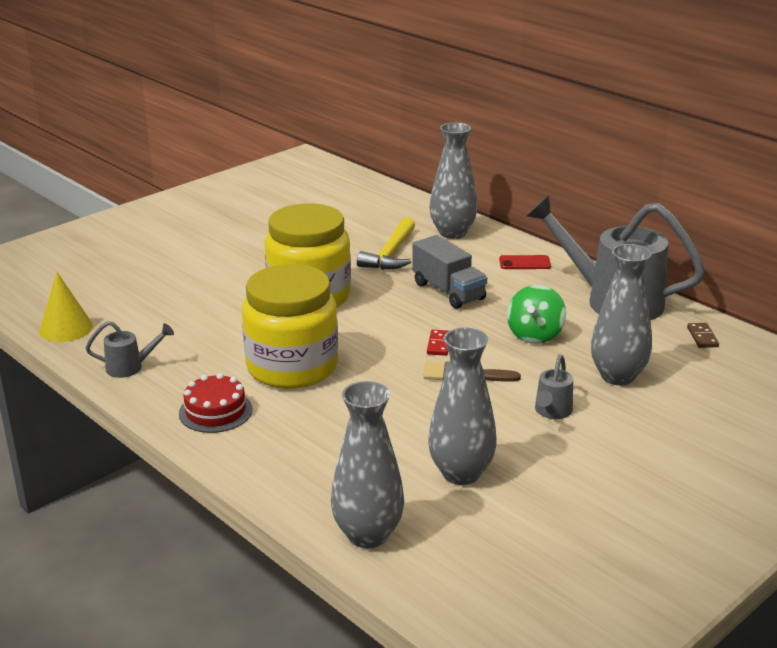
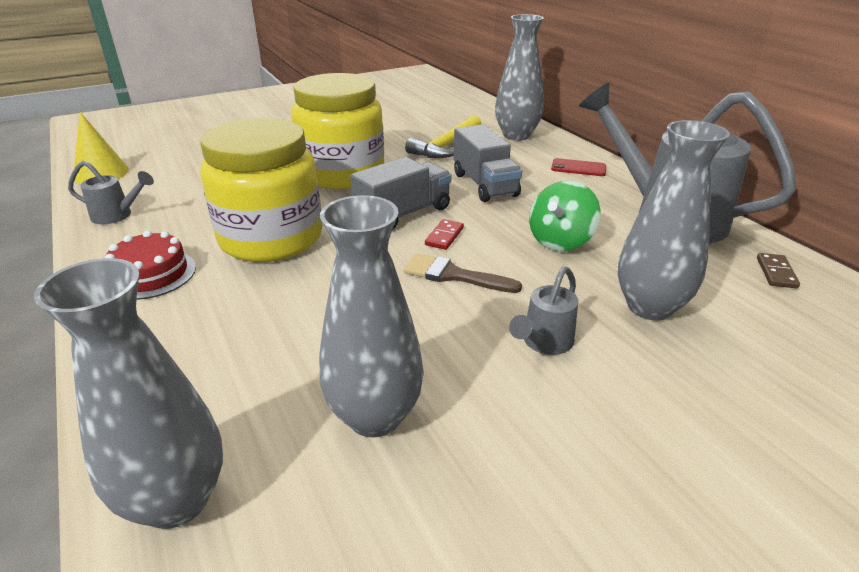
camera: 15 degrees right, 5 degrees up
(392, 329) = (403, 213): none -> grey truck

